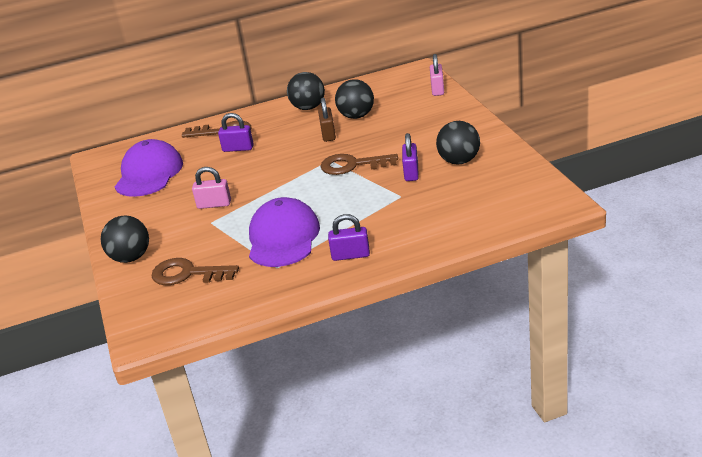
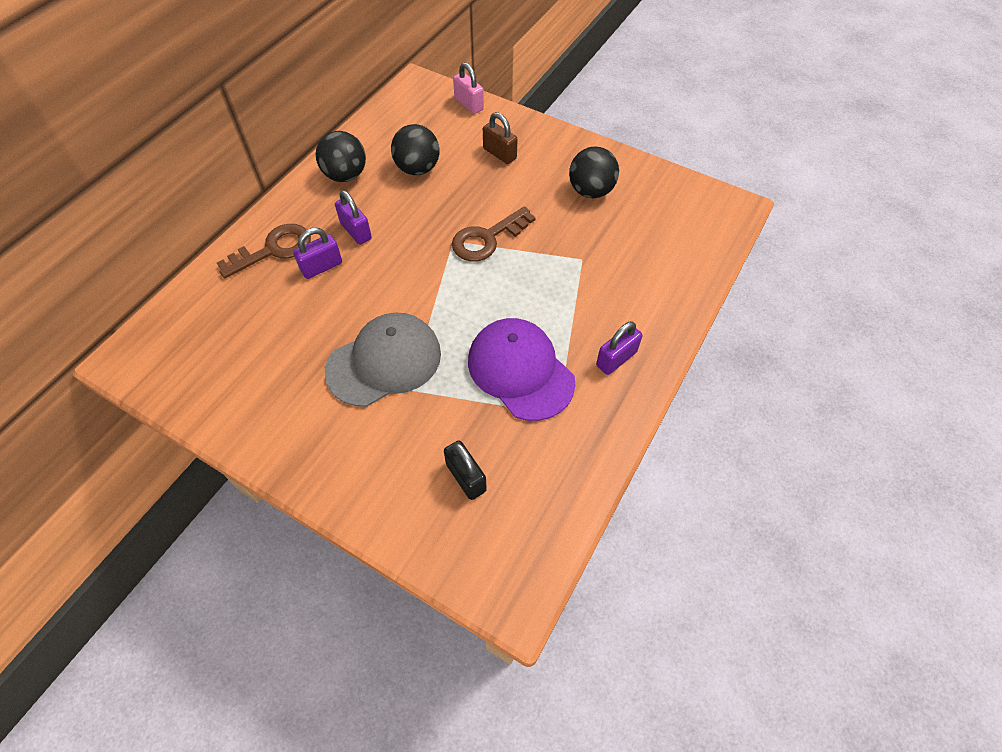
camera: 45 degrees left, 25 degrees up
(131, 258) = (365, 492): black ball -> none
(149, 174) = (240, 353): purple cap -> none
(187, 274) = (466, 477): brown key -> black padlock
(214, 204) = (384, 361): pink padlock -> grey cap
(328, 134) = (412, 206): brown padlock -> brown padlock (499, 154)
(411, 173) = (560, 224): purple padlock -> purple padlock (356, 231)

